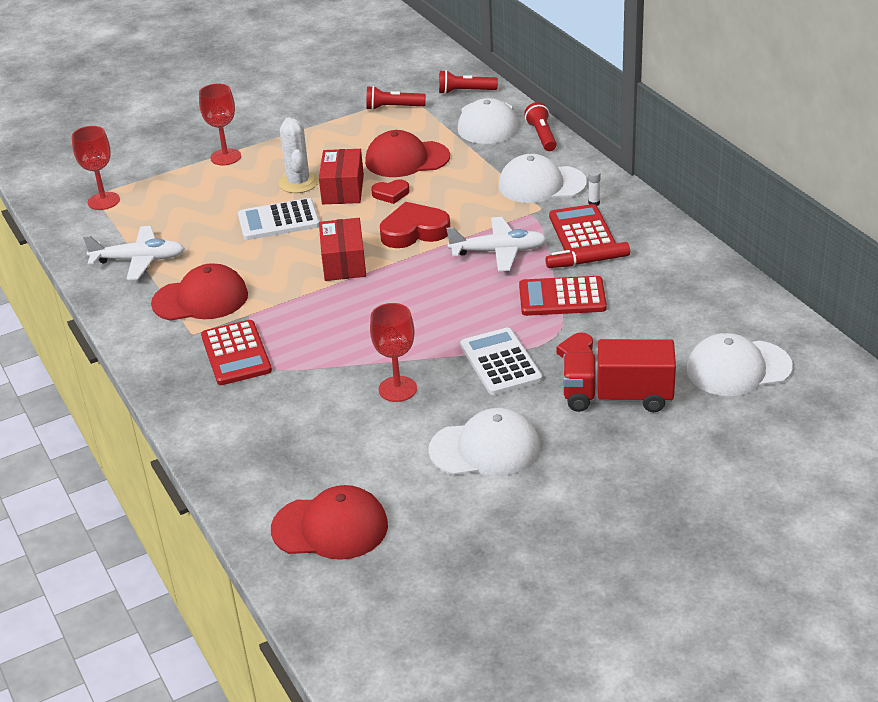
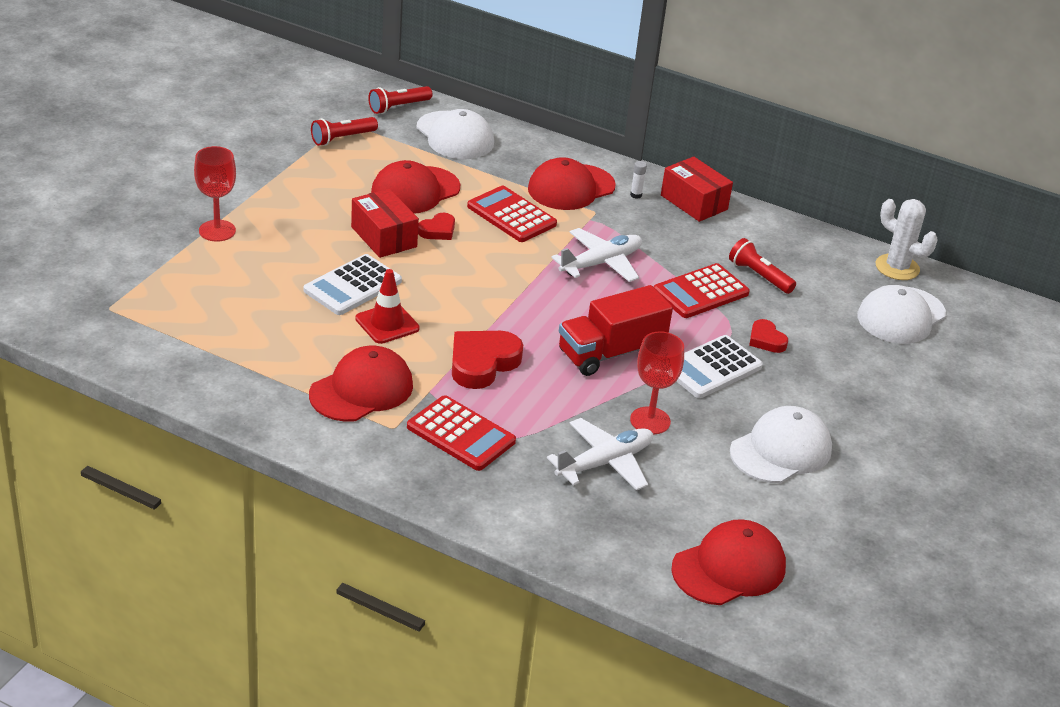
camera: 40 degrees left, 0 degrees up
(103, 201) = (128, 313): red goblet -> none
(139, 260) = (246, 367): white plane -> white plane (605, 462)
(273, 255) = (387, 324): none -> red traffic cone
(298, 183) = (329, 241): white cactus -> white cactus (897, 267)
(344, 262) = (467, 312): red box -> red box (694, 202)
(414, 231) = (501, 263): red heart -> red heart (482, 363)
(500, 362) = (712, 368): white calculator -> white calculator turned 75 degrees counterclockwise
(541, 184) = (571, 187): white cap -> red cap
(542, 136) = (521, 138): red flashlight -> red flashlight (759, 276)
(582, 232) = (654, 226): red calculator -> red calculator (511, 215)
(587, 262) = (688, 253): red marker -> none
(617, 397) = (837, 369): red truck -> red truck (610, 353)

